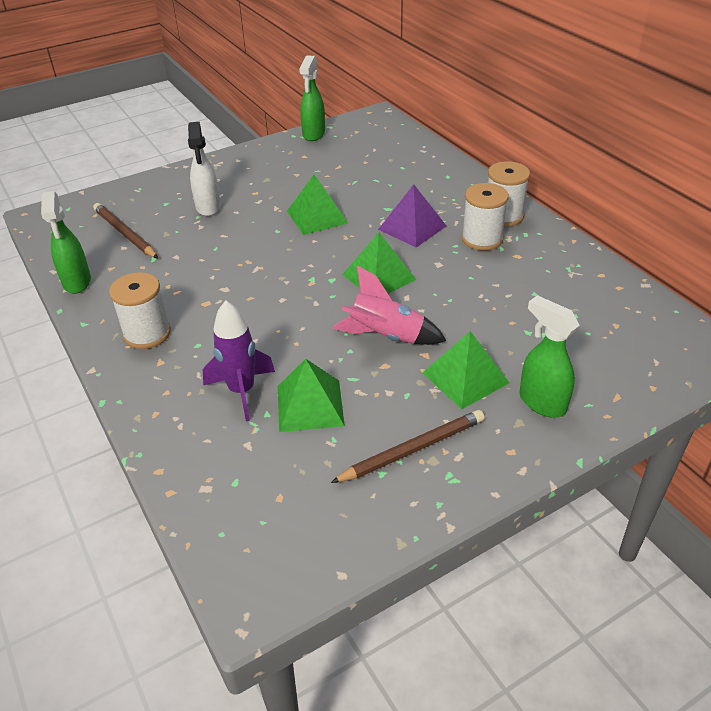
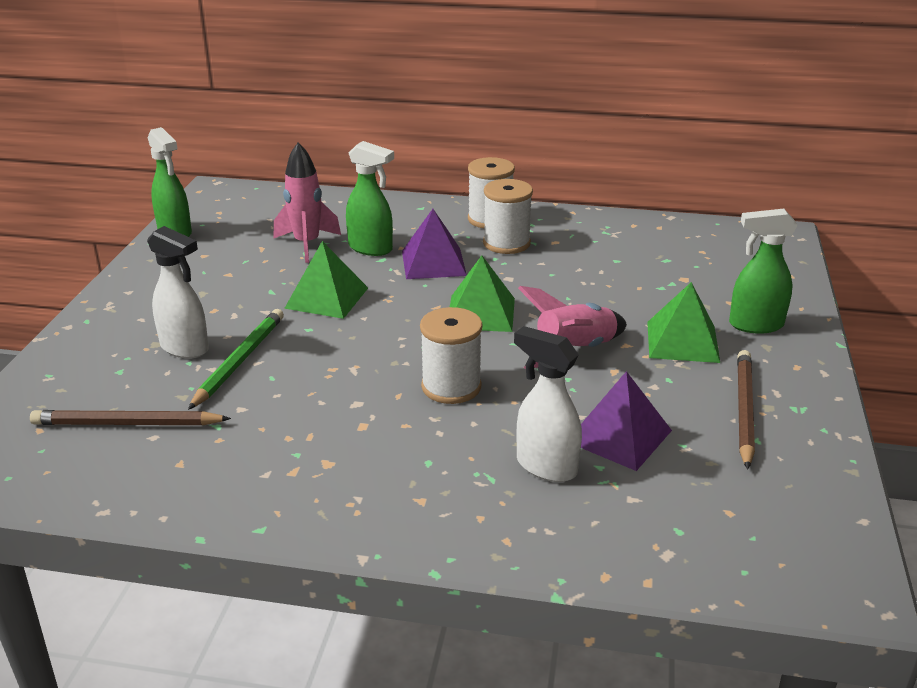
camera: 50 degrees left, 10 degrees down
(77, 282) = (165, 501): green spray bottle -> green spray bottle (371, 248)
(147, 333) = (356, 488): white spool -> white spool (451, 387)
(217, 229) = (239, 361): none -> green pencil
(242, 391) = (545, 466): purple rocket -> white spray bottle
(310, 405) = (619, 435): green pyramid -> purple pyramid
(365, 176) = (307, 244): none -> pink rocket

